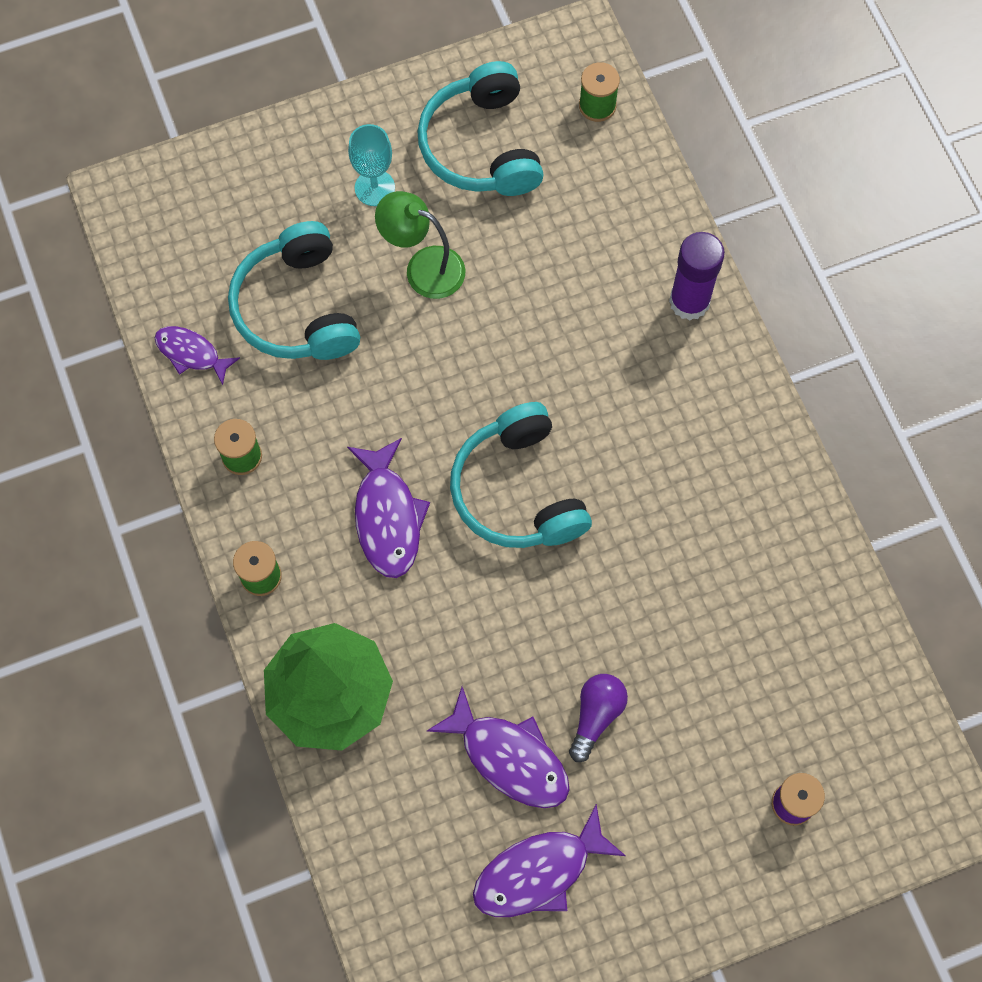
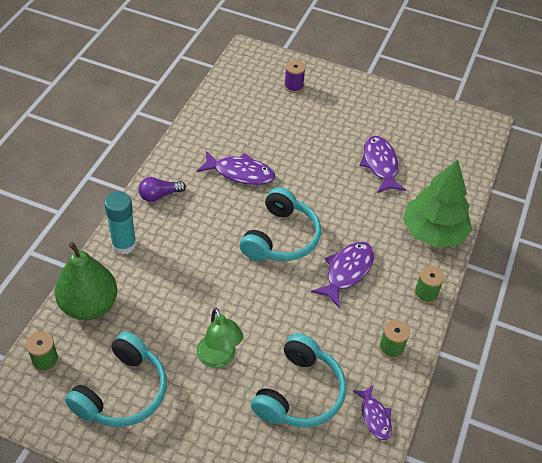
camera: 140 degrees left, 20 degrees down
(374, 188) = (198, 419): turquoise goblet -> none
(539, 872) = (403, 131): purple fish -> purple fish (240, 173)
(596, 716) = (334, 152): purple light bulb -> purple light bulb (159, 195)
(631, 197) = (89, 305): none -> green pear
(689, 301) = (124, 244): purple glue stick -> turquoise glue stick

